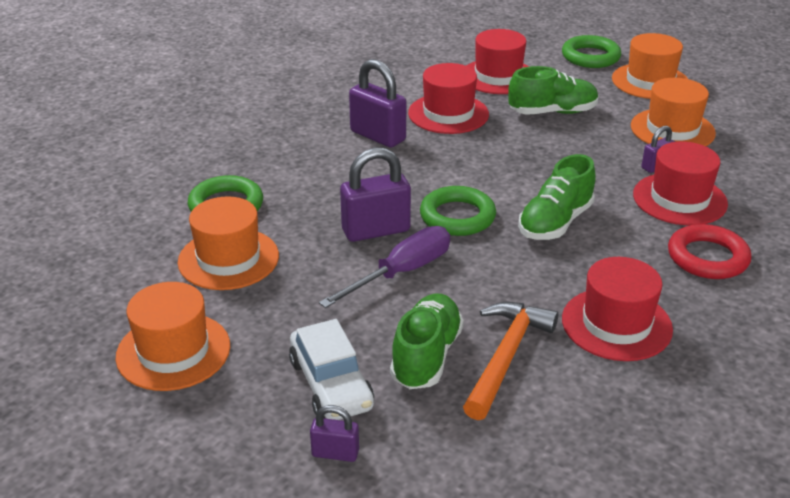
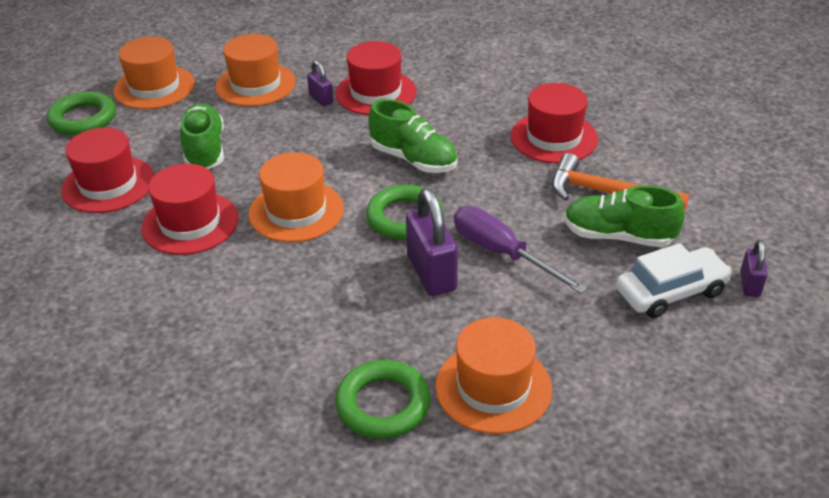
camera: 90 degrees left, 5 degrees up
(173, 351) = (658, 411): orange hat -> orange hat (296, 211)
(378, 136) = (232, 279): purple padlock -> none
(707, 257) = (461, 89): red ring -> none

